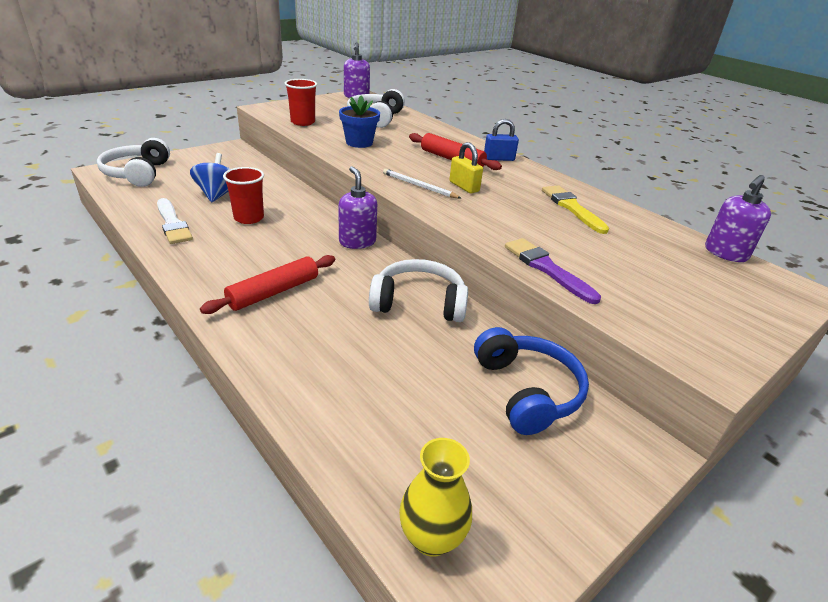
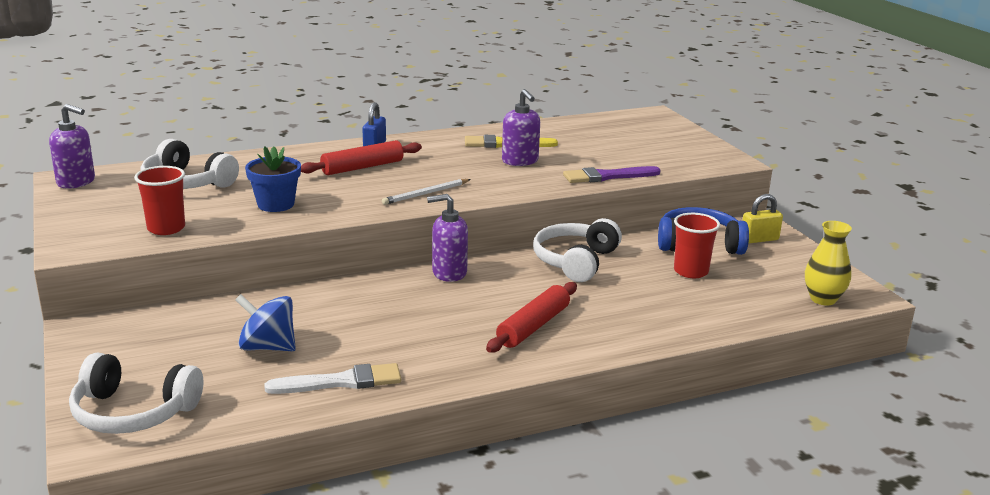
camera: 70 degrees left, 10 degrees down
(249, 218) = (354, 329): red cup -> red cup (691, 271)
(274, 292) = (533, 326): red rolling pin -> red rolling pin turned 60 degrees clockwise
(464, 187) = (438, 175): yellow padlock -> yellow padlock (759, 239)
(725, 253) = (601, 117): purple soap dispenser -> purple soap dispenser (520, 161)

